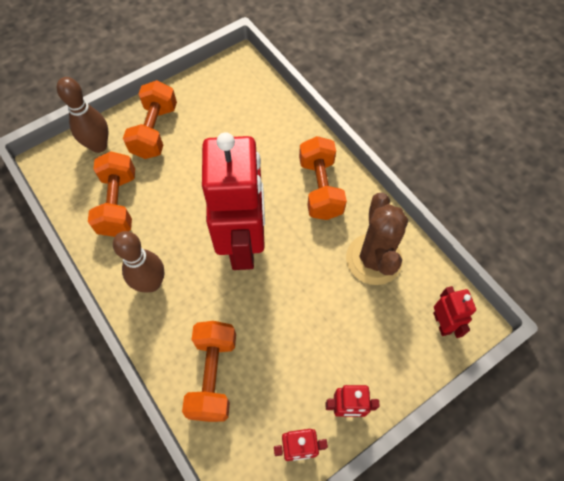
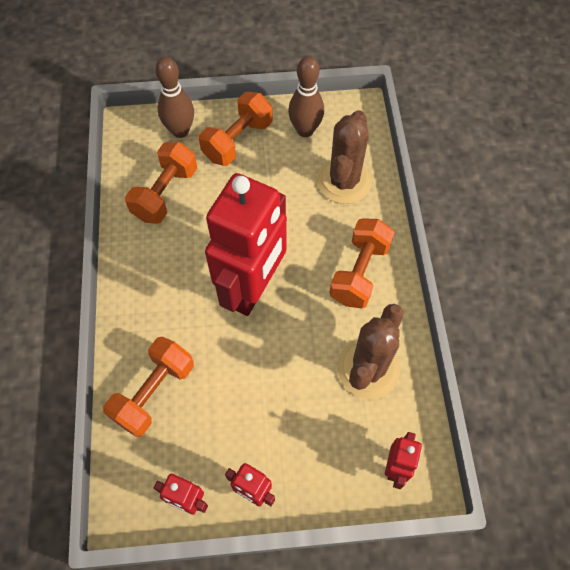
camera: 30 degrees right, 0 degrees up
(151, 283) = (151, 281): brown bowling pin -> brown bowling pin (305, 130)
(263, 124) = (344, 181): none -> brown cactus

